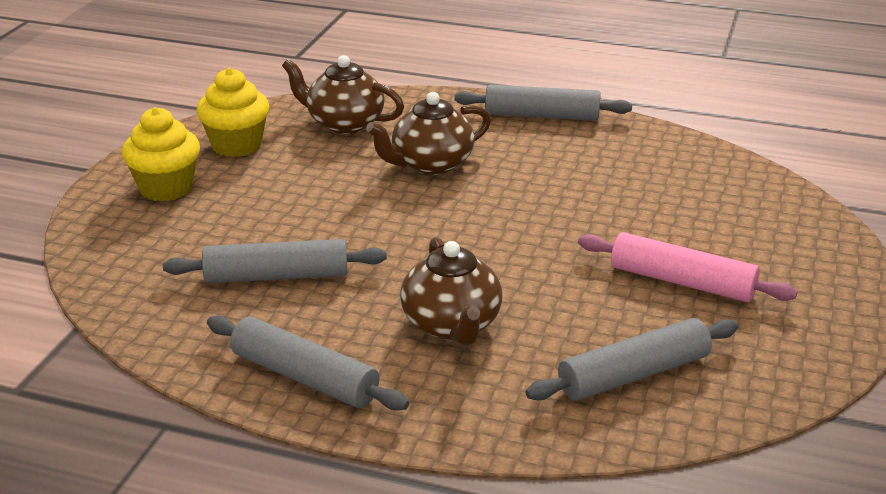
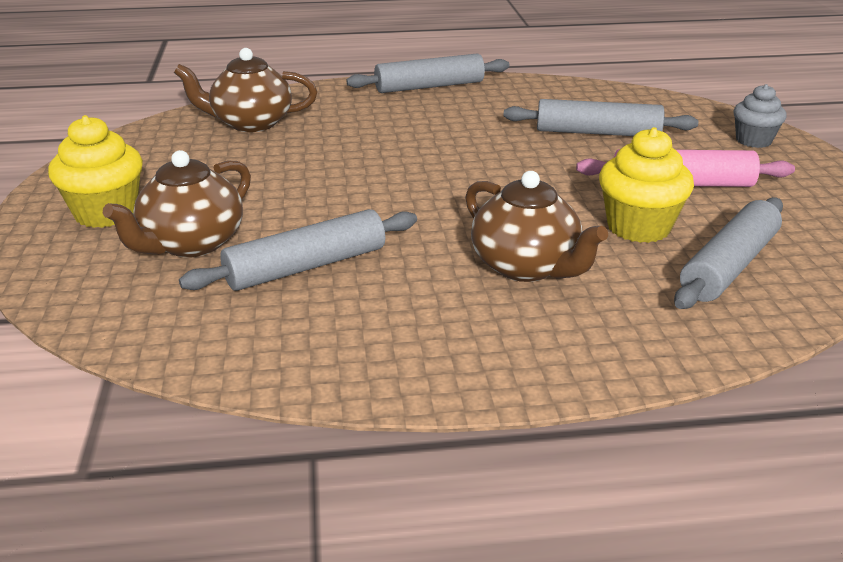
camera: 25 degrees left, 0 degrees up
(237, 145) = (153, 161): yellow cupcake -> yellow cupcake (638, 227)
(305, 377) = (429, 355): grey rolling pin -> grey rolling pin (597, 133)
(430, 164) = (368, 140): brown teapot -> brown teapot (191, 244)
(814, 252) = (753, 141): none -> grey cupcake

